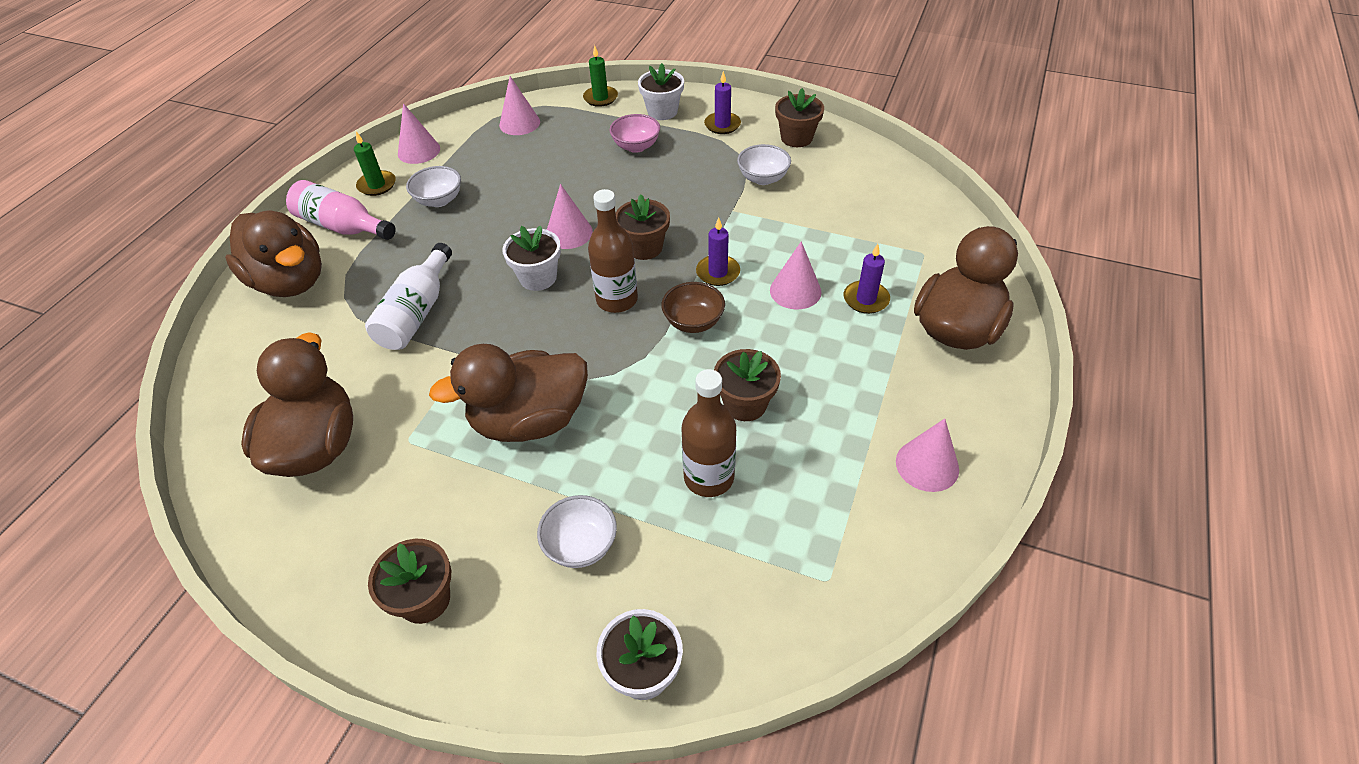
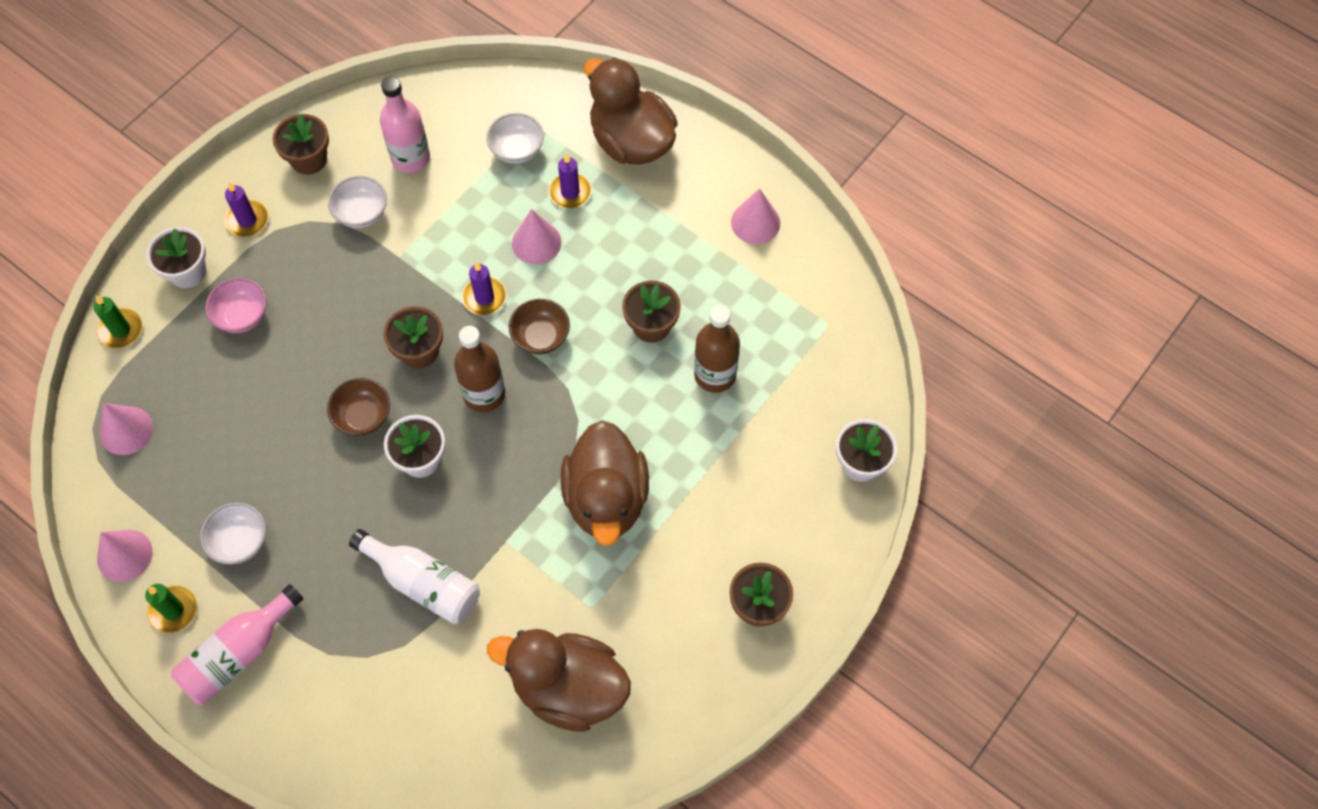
camera: 75 degrees left, 15 degrees up
(290, 282) = (314, 715): brown duck -> none
(569, 233) = (363, 417): pink cone -> brown bowl
(581, 545) = (746, 483): white bowl -> white bowl (517, 150)
(835, 189) = (410, 158): none -> pink bottle

